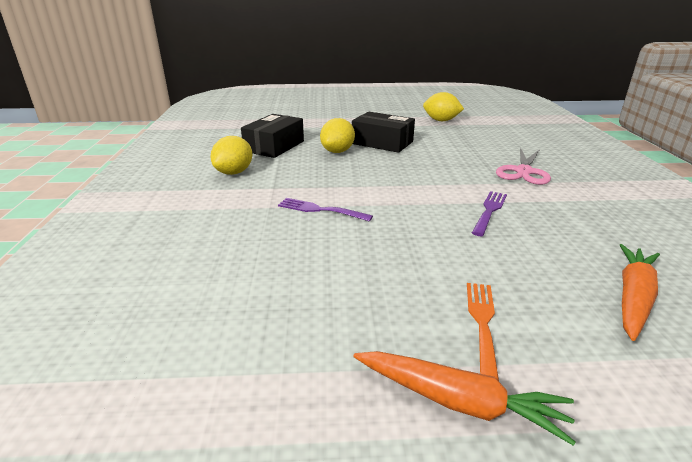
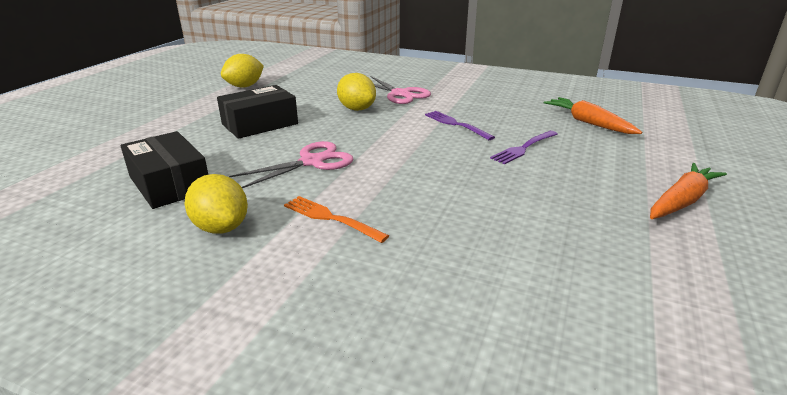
camera: 65 degrees left, 0 degrees up
(320, 210) = (390, 191): purple fork -> purple fork (524, 148)
(337, 151) = (249, 150): yellow lemon -> yellow lemon (357, 109)
(341, 173) = (312, 162): none -> pink scissors
(482, 324) = (606, 171): orange fork -> orange fork (331, 218)

